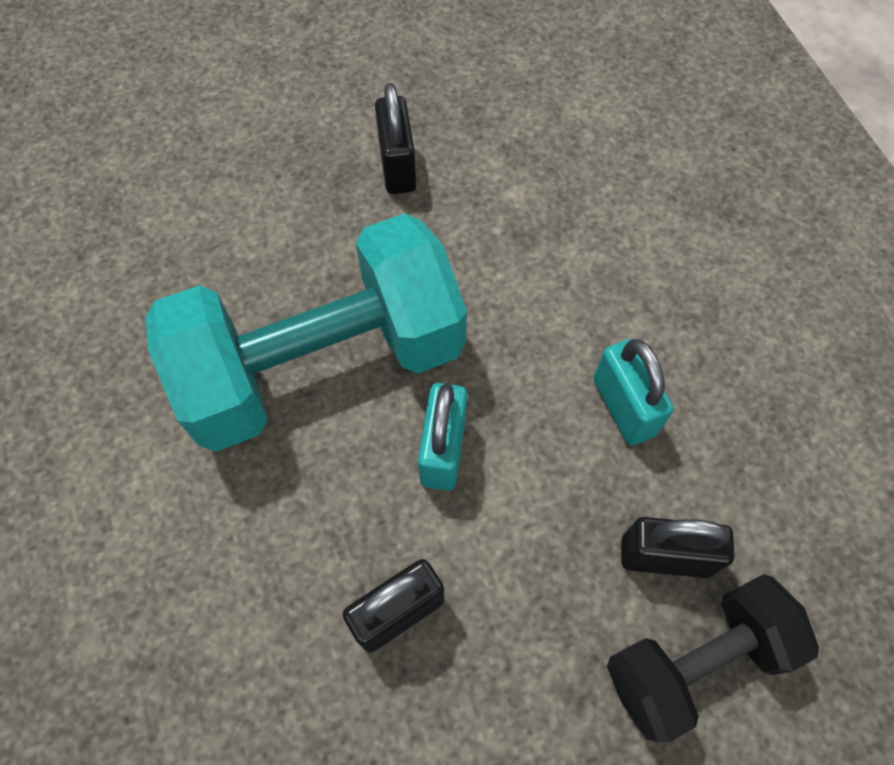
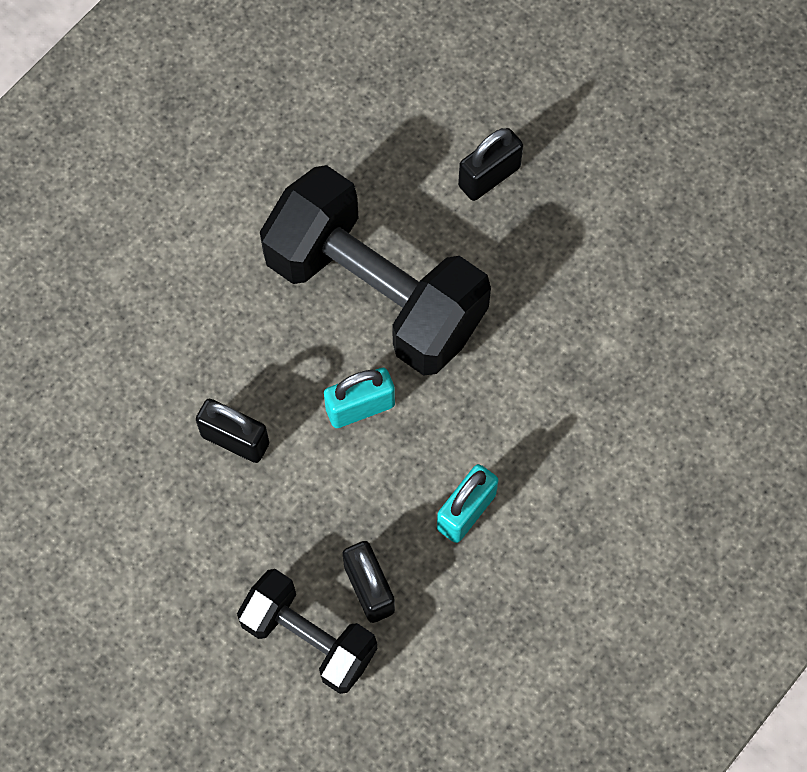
camera: 60 degrees right, 5 degrees up
(323, 365) = (375, 293): turquoise dumbbell -> black dumbbell
(397, 166) = (576, 244): black padlock -> black padlock (489, 177)

